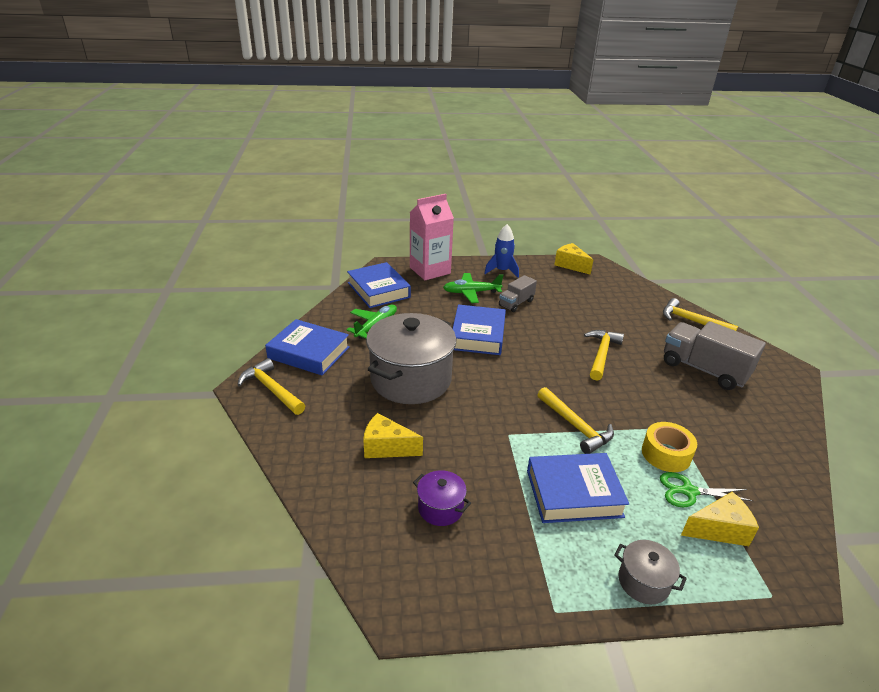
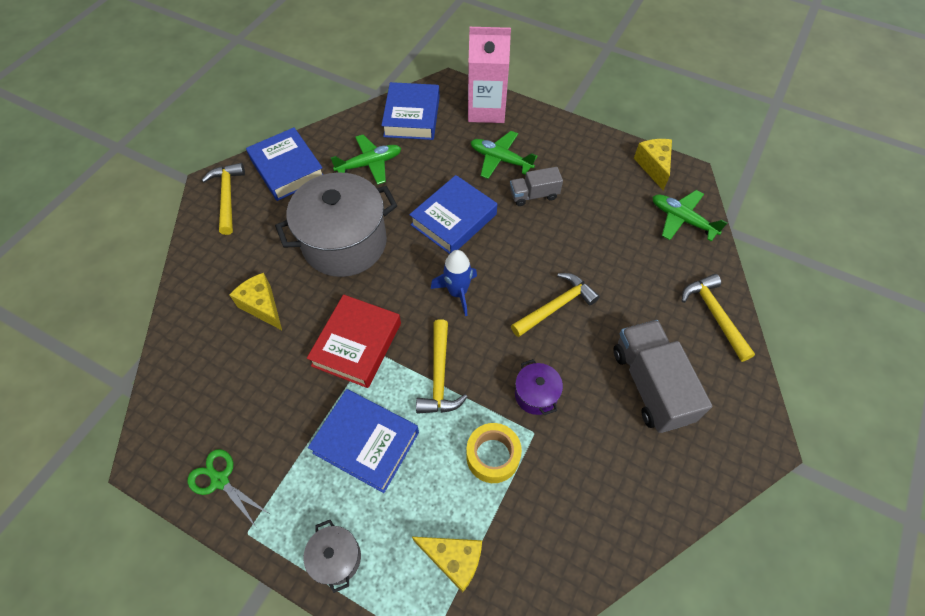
camera: 35 degrees right, 25 degrees up
(440, 508) = (250, 389): purple pot -> purple pot (536, 395)
(494, 436) = (357, 344): none -> red book
(502, 271) = (563, 142): blue rocket -> blue rocket (457, 292)
(618, 284) = (682, 219): none -> green plane
(689, 491) = (470, 506): green scissors -> green scissors (220, 480)

